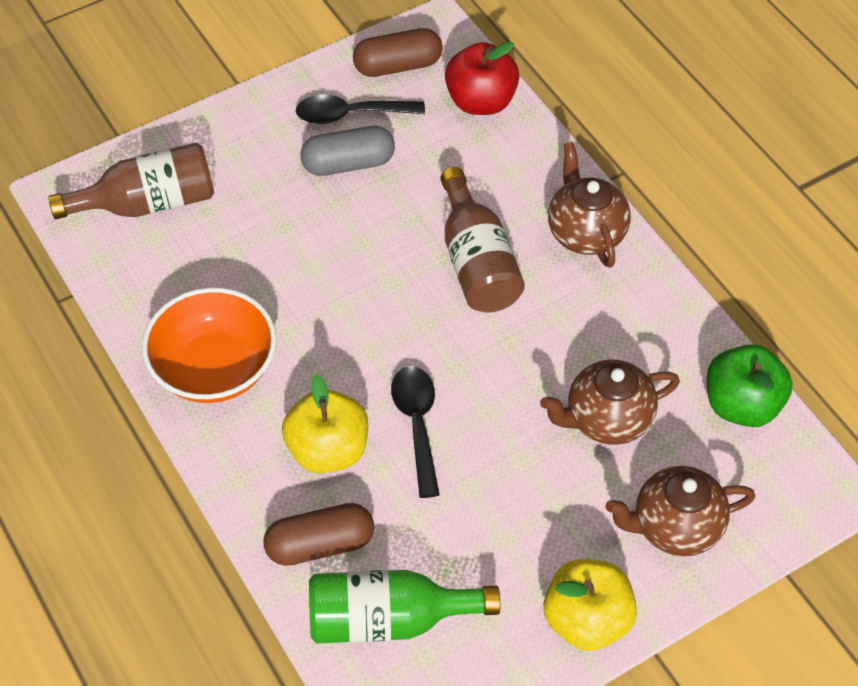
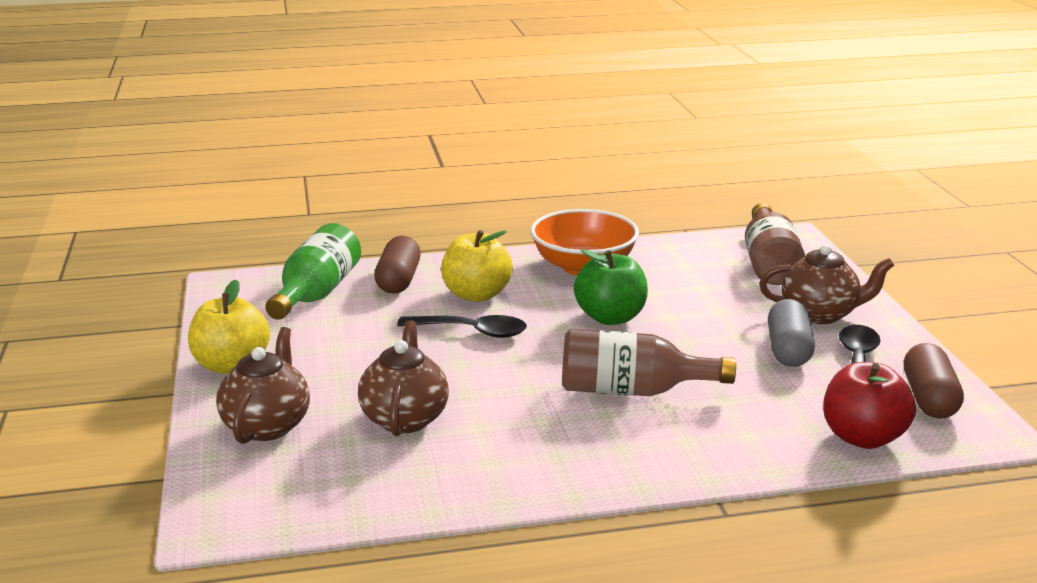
camera: 110 degrees right, 30 degrees down
(585, 232) = (640, 460): brown teapot -> brown teapot (820, 314)
(741, 405) = (357, 500): green apple -> green apple (610, 317)

